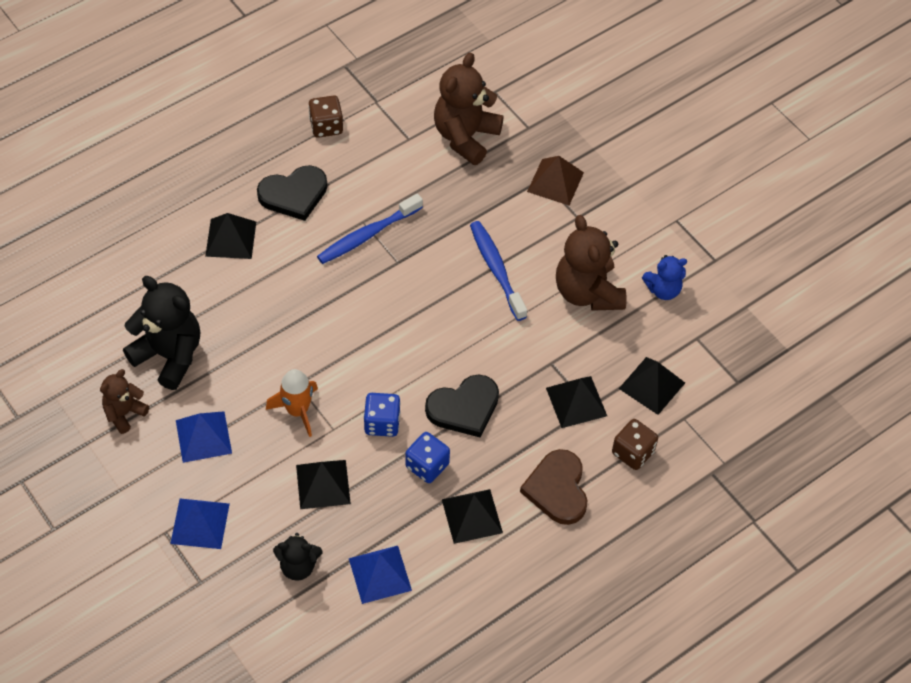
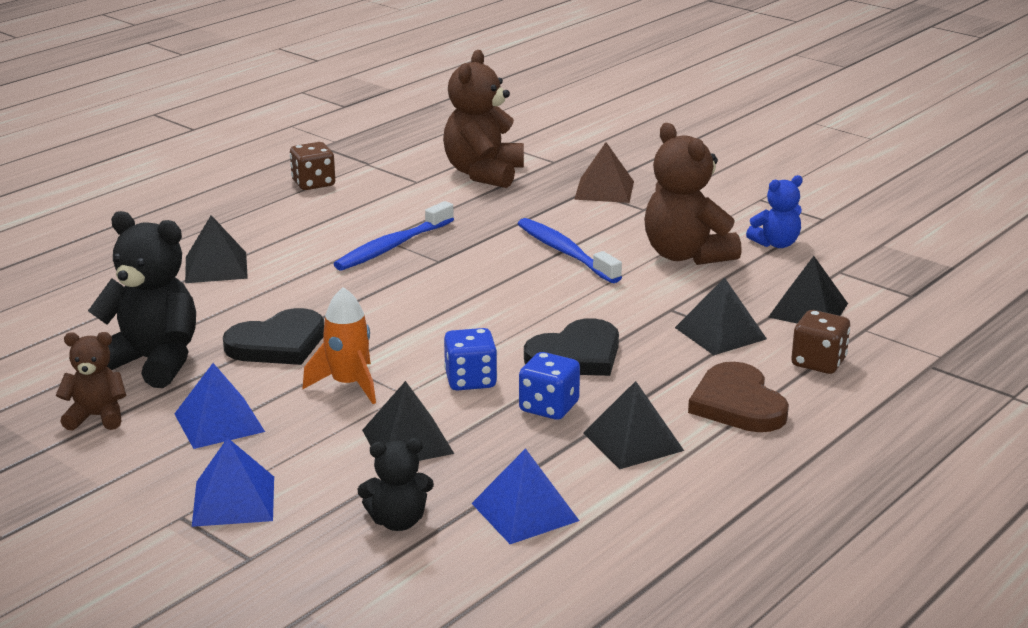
camera: 10 degrees left, 30 degrees down
(124, 413) = (96, 417): brown teddy bear -> brown teddy bear turned 60 degrees clockwise
(294, 194) = (288, 229): black heart -> black heart (278, 344)

